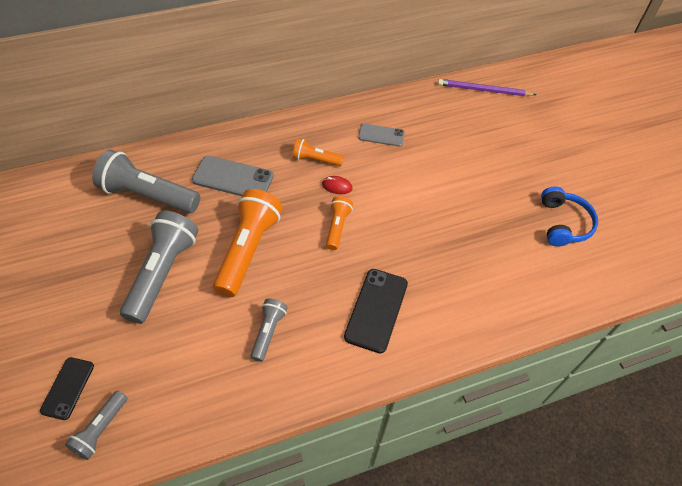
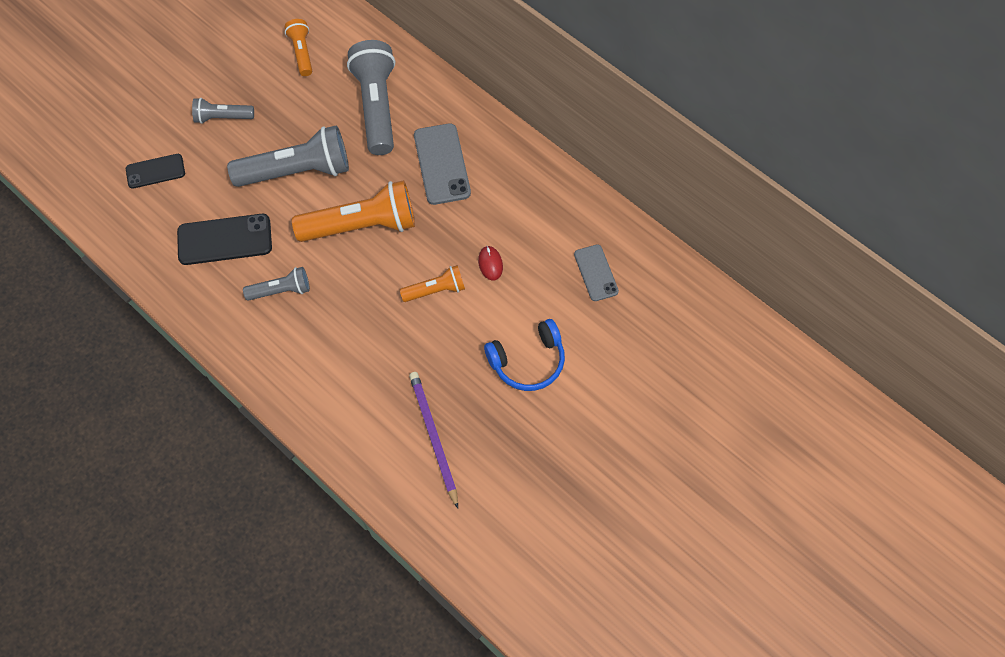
camera: 65 degrees right, 10 degrees up
(101, 429) = (132, 216): grey flashlight -> grey flashlight (222, 117)
(316, 160) = (515, 225): orange flashlight -> orange flashlight (302, 53)
(376, 310) = (354, 372): black phone -> black phone (225, 240)
(483, 90) = (756, 354): purple pencil -> purple pencil (433, 437)
(563, 223) = (580, 523): blue headphones -> blue headphones (528, 361)

